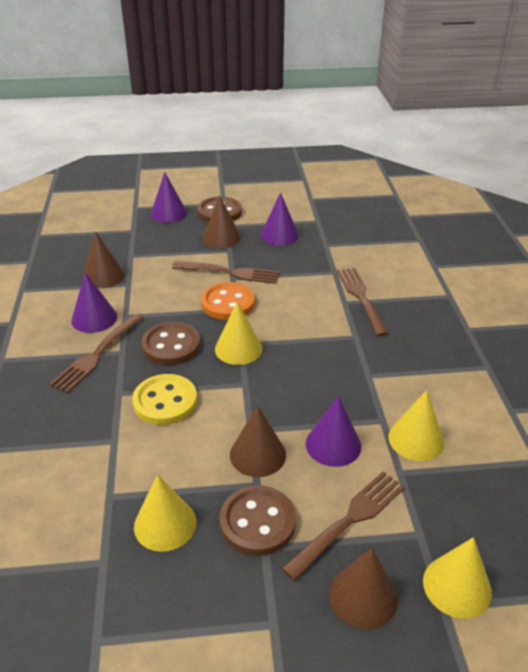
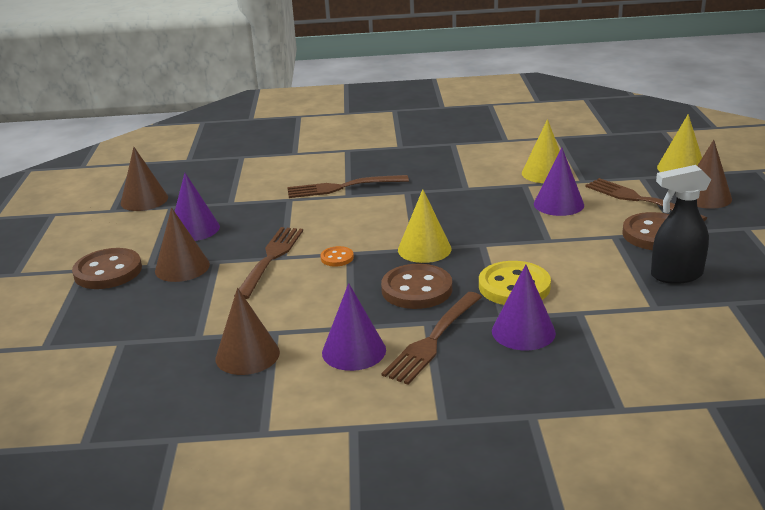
camera: 85 degrees left, 10 degrees down
(96, 355) = (433, 340): brown fork -> brown fork turned 90 degrees clockwise
(165, 524) = (675, 275): yellow cone -> black spray bottle
(168, 213) = (85, 313): purple cone -> purple cone (523, 332)
(228, 303) = (337, 258): orange button -> orange button, size x0.50
(257, 454) = (579, 236): brown cone -> brown cone (144, 200)

